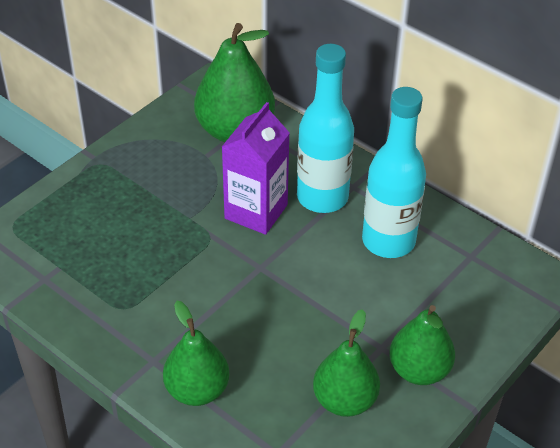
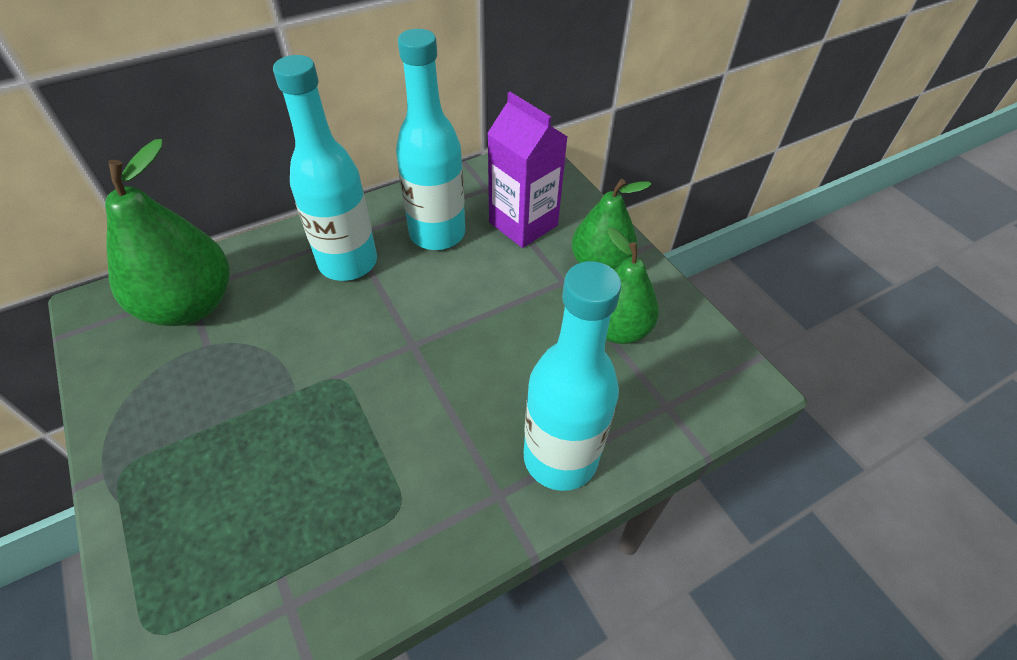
camera: 70 degrees left, 5 degrees up
(197, 390) = (560, 458): green pear -> turquoise bottle
(256, 211) = (329, 324): purple carton -> purple carton (523, 224)

